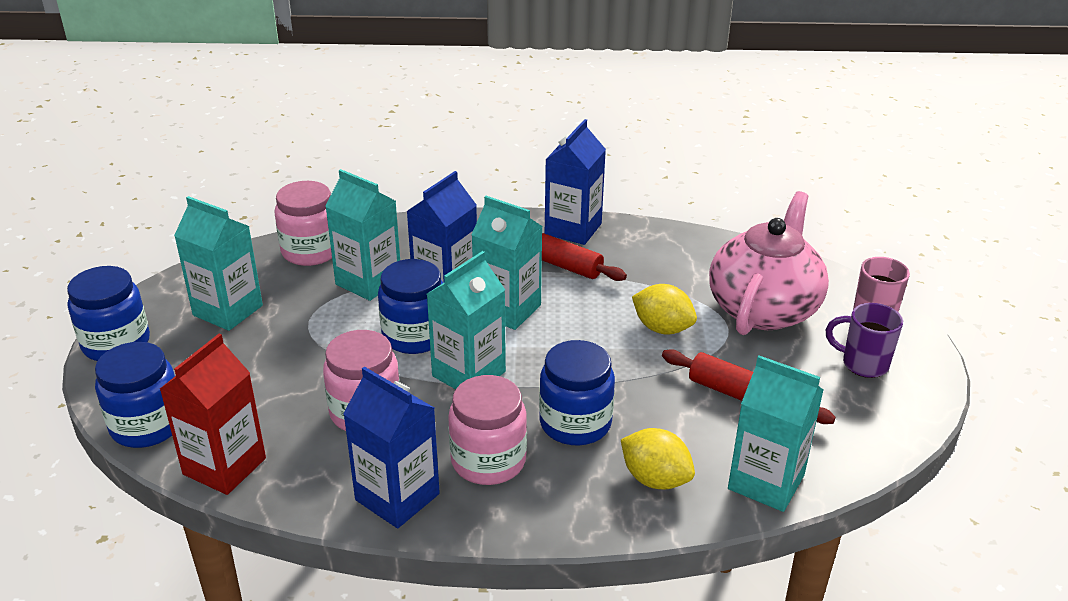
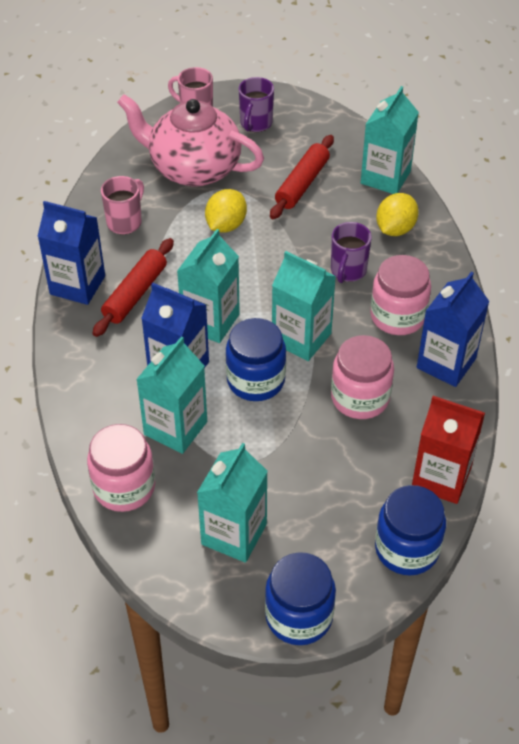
camera: 95 degrees left, 15 degrees up
(575, 423) = (348, 271): blue jar -> purple mug
(667, 259) = (125, 222): none -> pink mug

